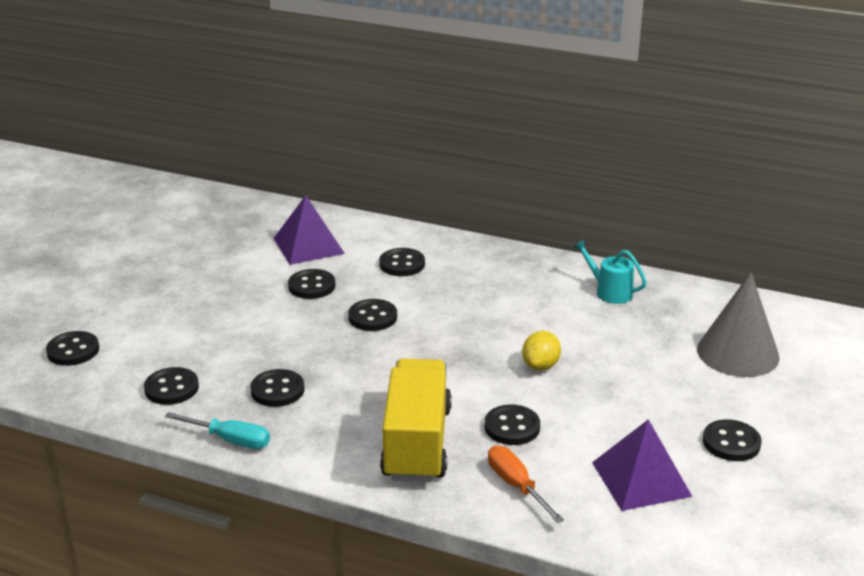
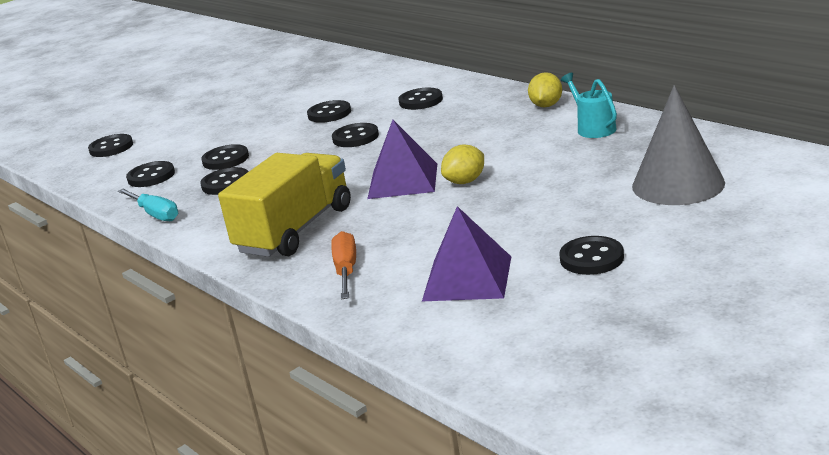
camera: 30 degrees right, 5 degrees down
(308, 245) = (356, 86): purple pyramid -> purple pyramid (403, 181)
(512, 427) = (389, 226): black button -> black button (225, 159)
(540, 265) = (546, 105): none -> yellow lemon

